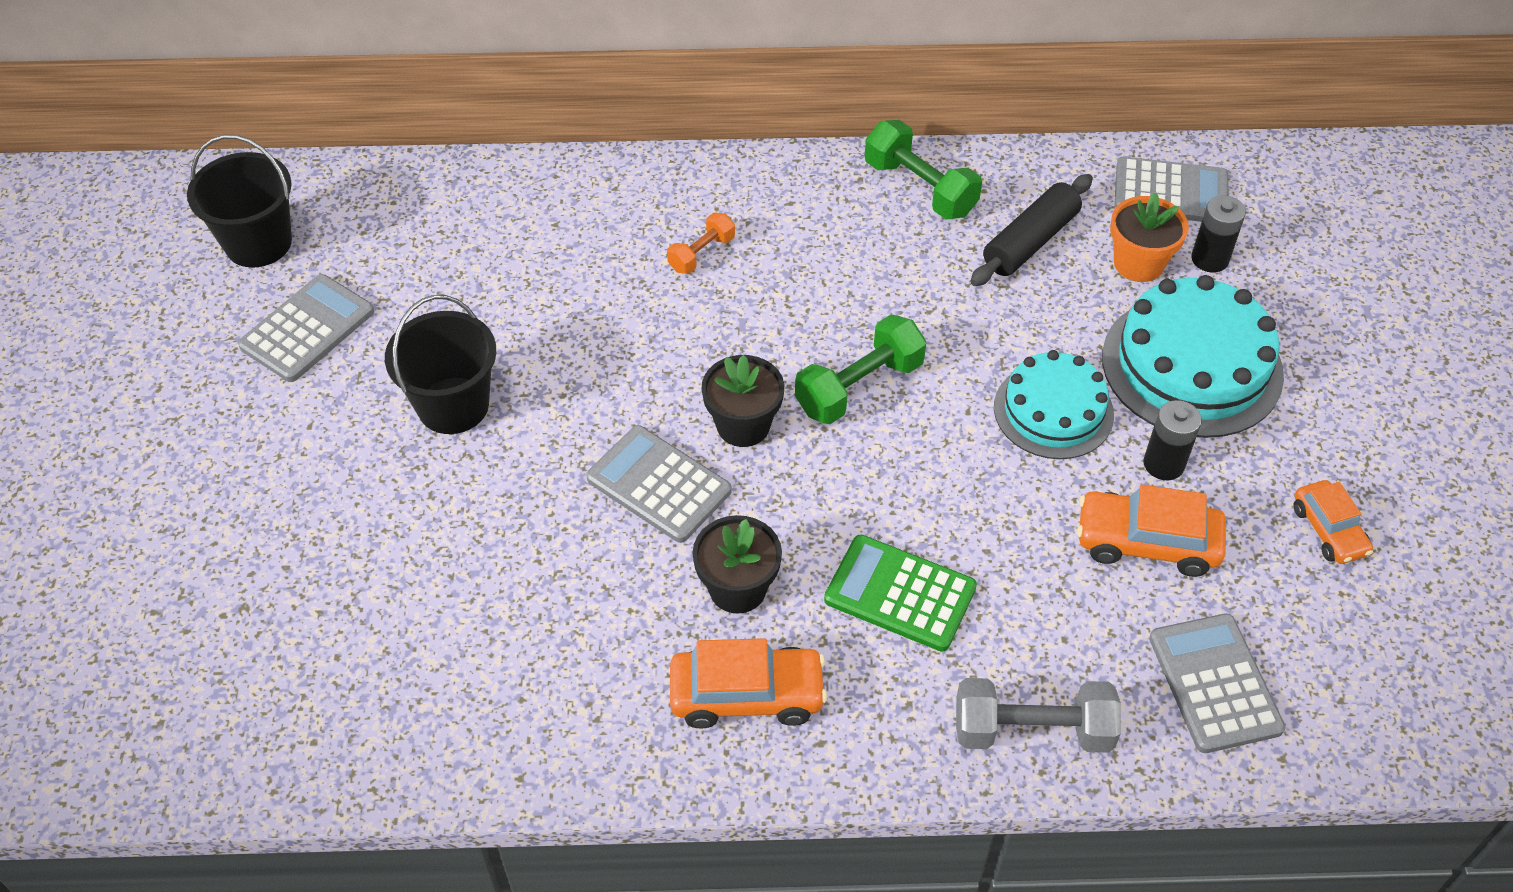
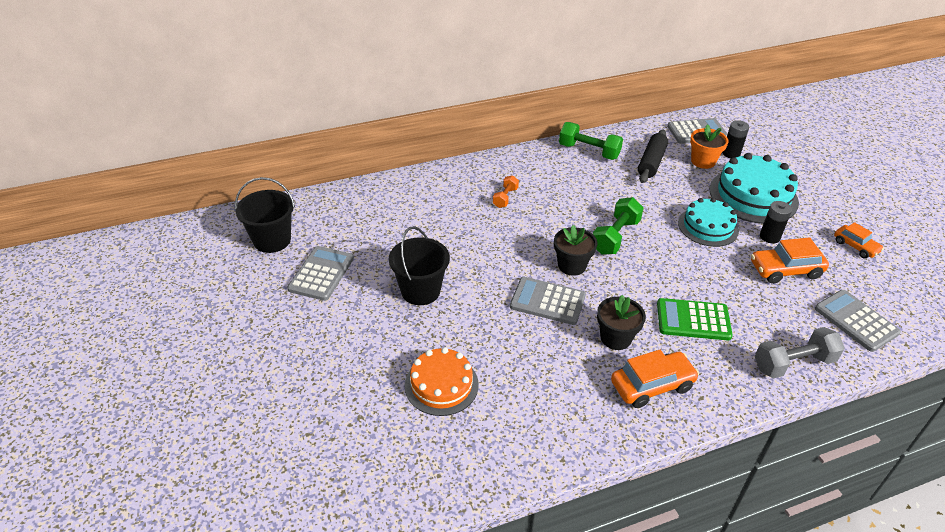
camera: 20 degrees left, 10 degrees down
(397, 589) = (441, 385): none -> orange cake

